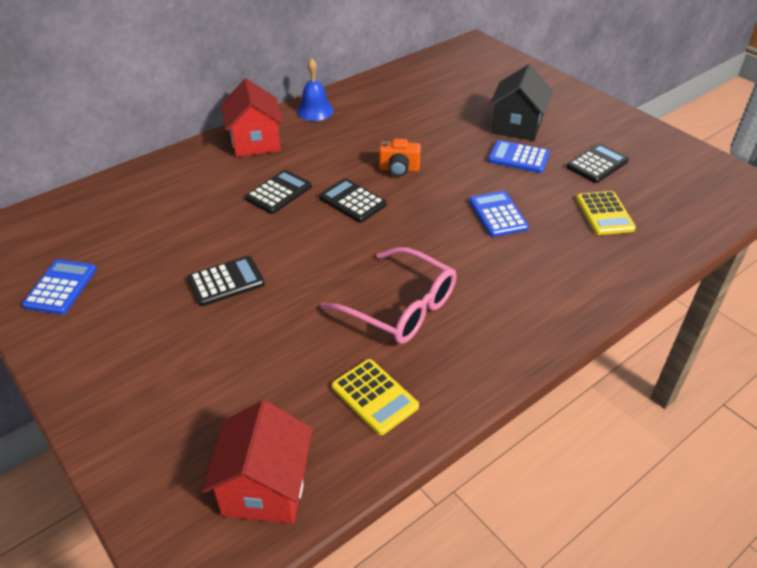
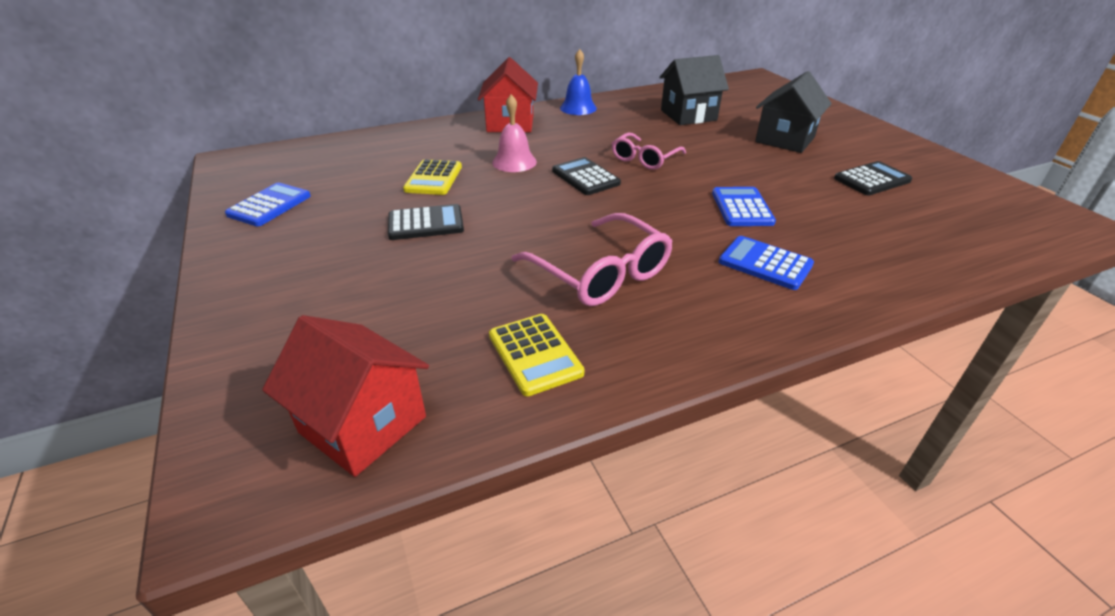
camera: 15 degrees right, 5 degrees down
(265, 488) = (363, 424): red house -> red house turned 75 degrees counterclockwise
(279, 192) = (514, 162): black calculator -> pink bell
(399, 169) = (644, 158): orange camera -> pink glasses
(423, 106) = (688, 115): none -> black house
(518, 157) = (779, 164): blue calculator -> blue calculator (765, 263)
(604, 214) = (872, 223): yellow calculator -> yellow calculator (433, 178)

